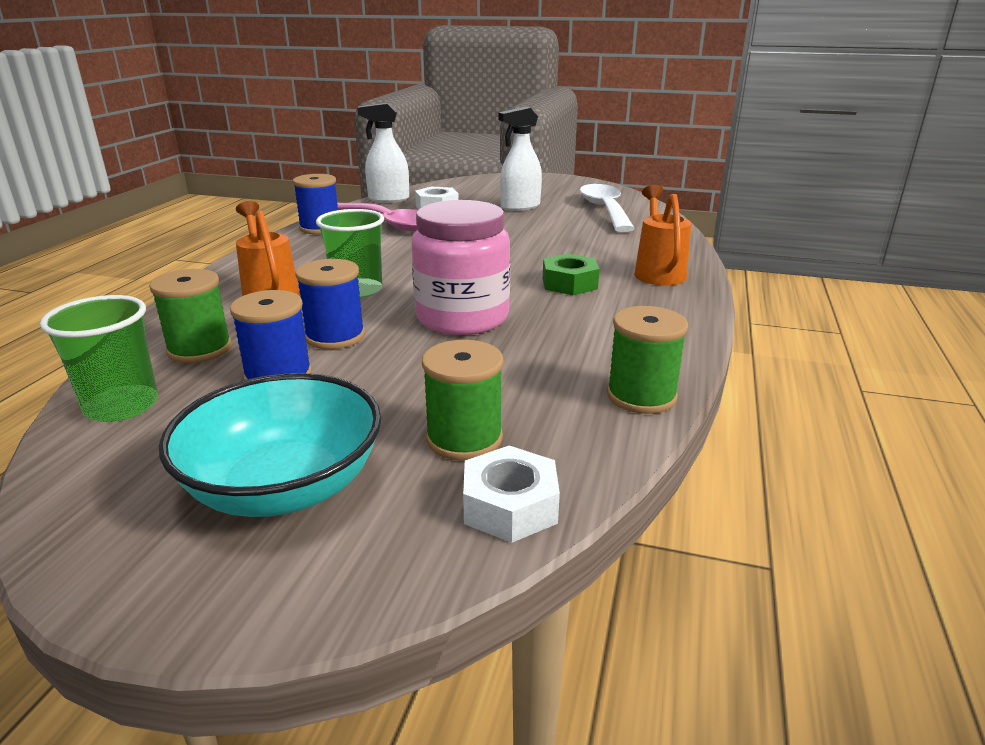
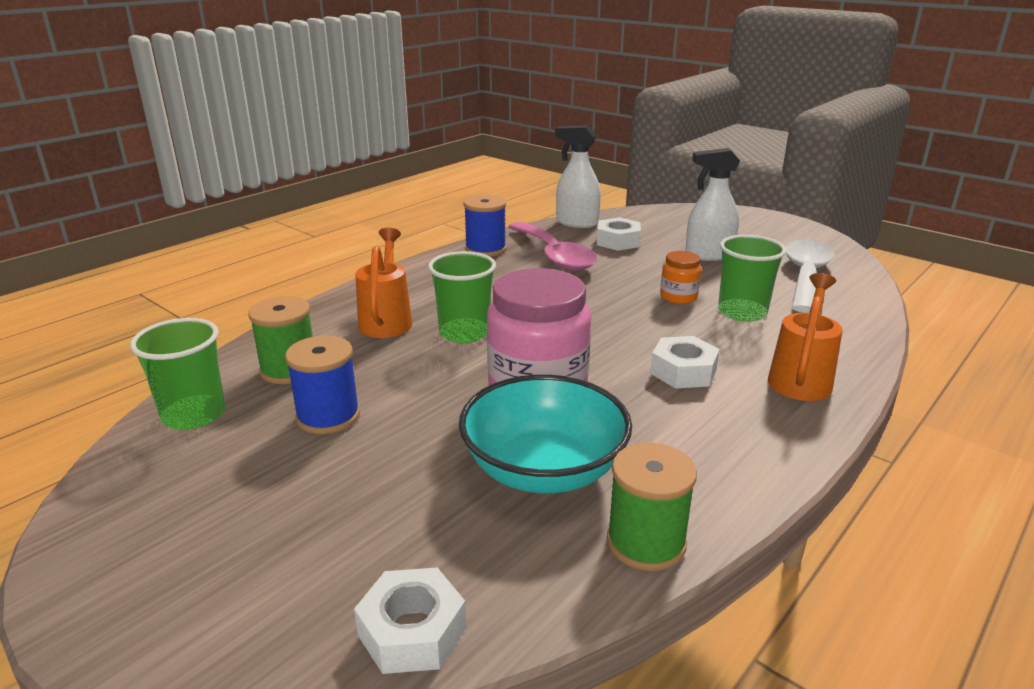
camera: 25 degrees right, 0 degrees up
(284, 487) = (248, 540): turquoise bowl -> turquoise bowl (544, 469)
(335, 336) = (406, 383): blue spool -> none
(464, 438) = (430, 538): green spool -> none
(521, 237) = (678, 297): none -> orange jar
(569, 283) = (683, 371): green nut -> white nut
(579, 239) = (742, 312): none -> green cup

